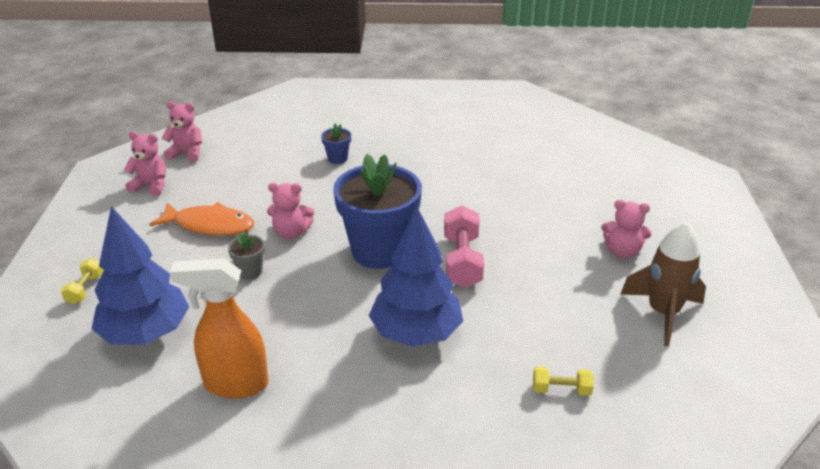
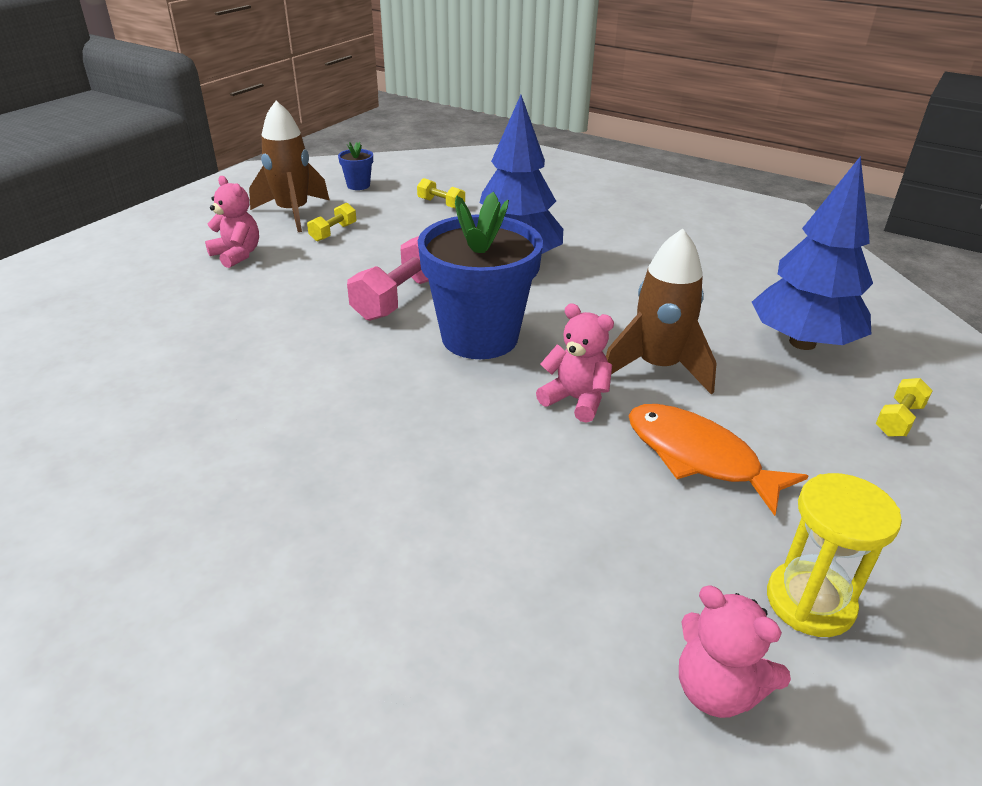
camera: 150 degrees left, 0 degrees up
(151, 186) = (810, 602): pink teddy bear -> yellow hourglass
(235, 384) = (708, 277): orange spray bottle -> none
(250, 271) = (658, 367): grey flower pot -> brown rocket
(337, 158) = (398, 517): blue flower pot -> blue flower pot (358, 185)
(595, 304) = (333, 232): none -> yellow dumbbell

